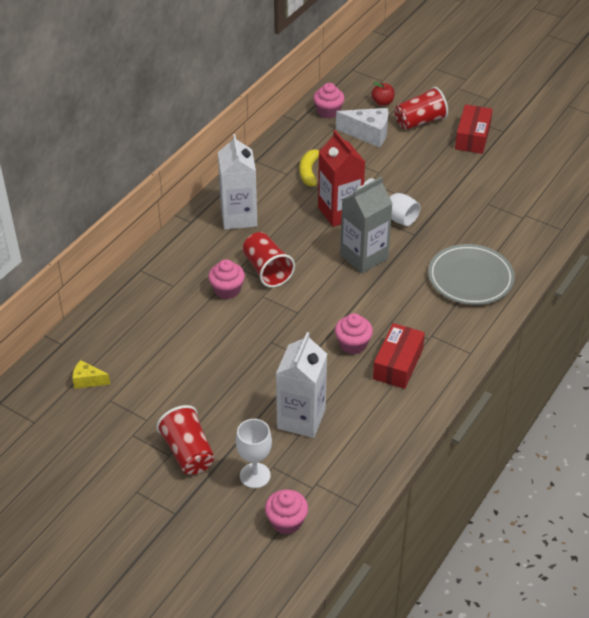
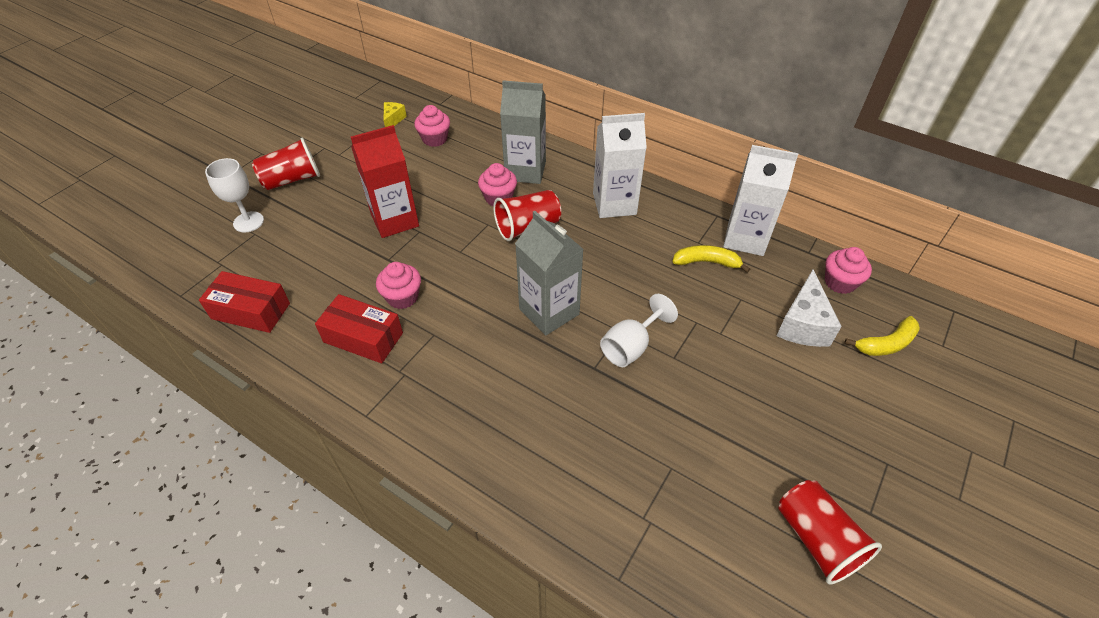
camera: 90 degrees right, 5 degrees up
(188, 273) = (525, 171): none -> grey carton
(286, 521) = (186, 243): pink cupcake -> pink cupcake (435, 139)
(301, 419) = (307, 254): white carton -> white carton (745, 238)
(340, 212) = (631, 290): red carton -> red carton (394, 220)
(382, 102) = (886, 344): red apple -> yellow banana
(420, 121) = (854, 389): red cup -> red cup (816, 539)
(470, 278) = (505, 428): grey plate -> none
(472, 137) = (837, 461): red box -> red box (251, 311)

